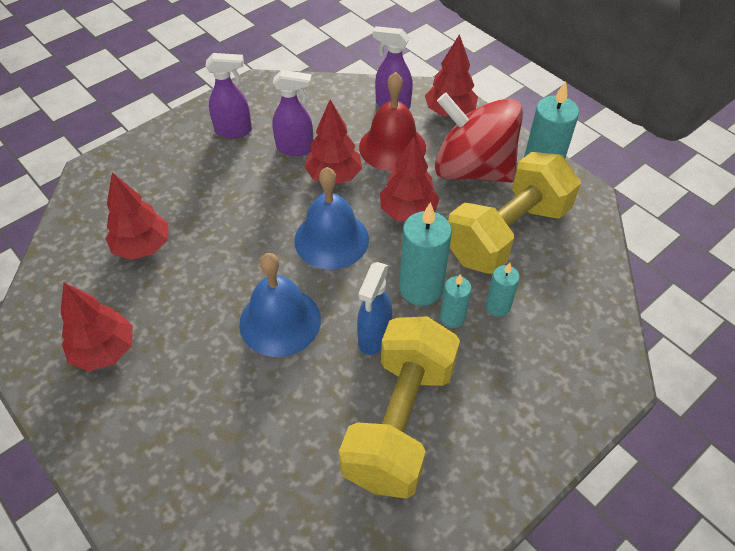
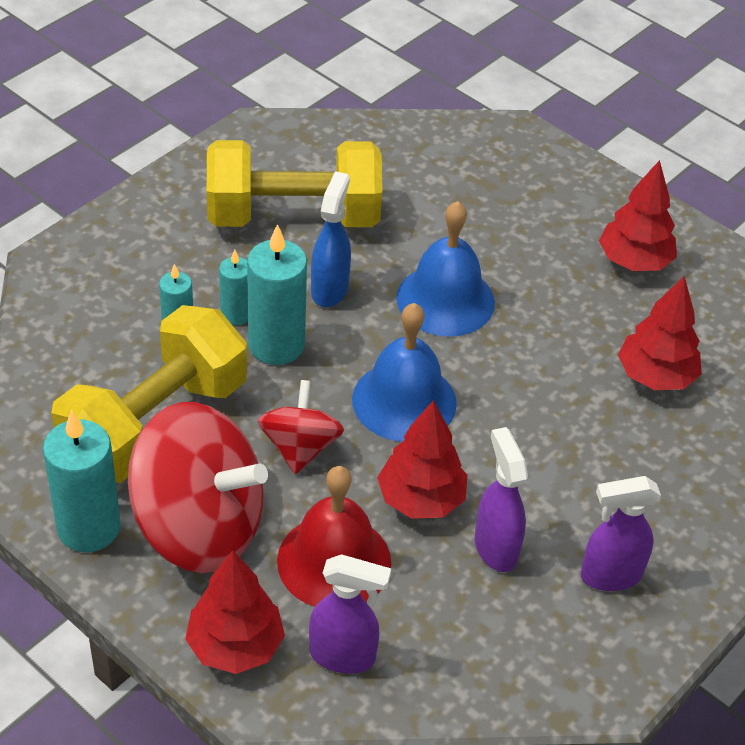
camera: 170 degrees right, 5 degrees down
(295, 148) = (495, 547): purple spray bottle -> purple spray bottle turned 75 degrees clockwise
(399, 421) = (293, 216): yellow dumbbell -> yellow dumbbell turned 75 degrees clockwise
(408, 212) = (300, 447): red tree -> red spinning top

